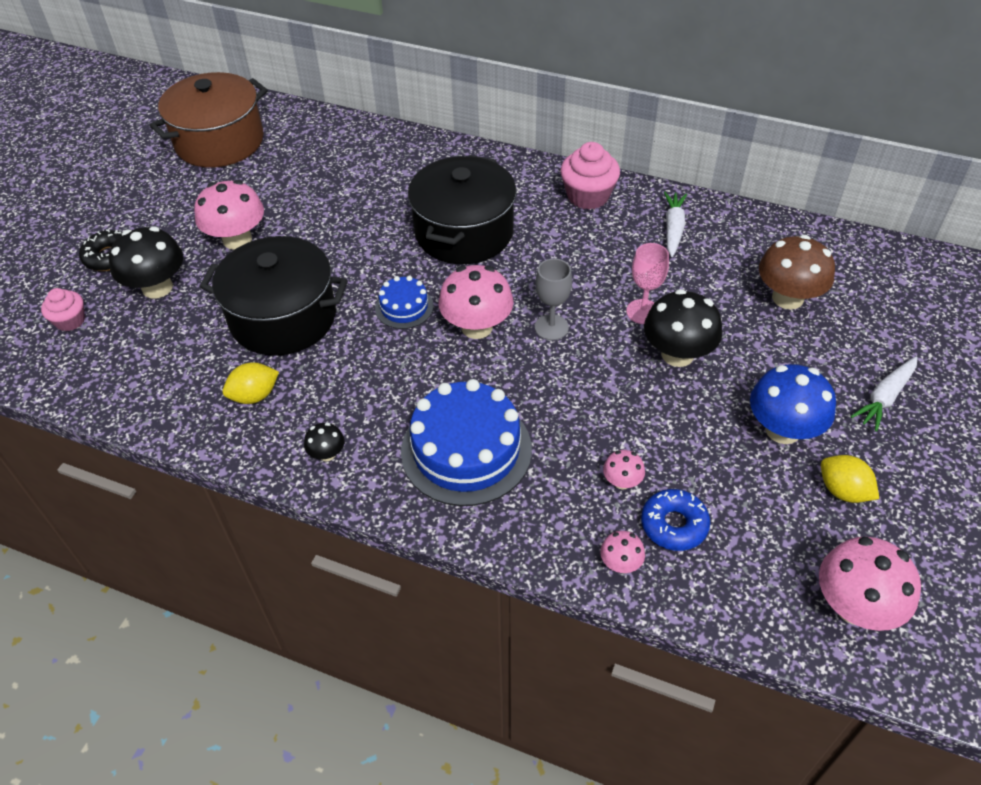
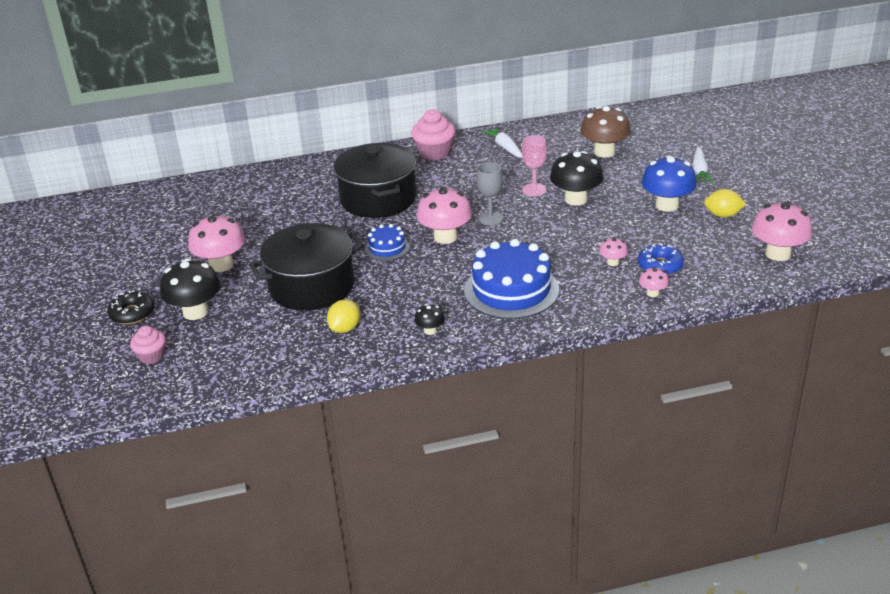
camera: 35 degrees left, 15 degrees down
(219, 141) = (130, 223): brown pot -> none

